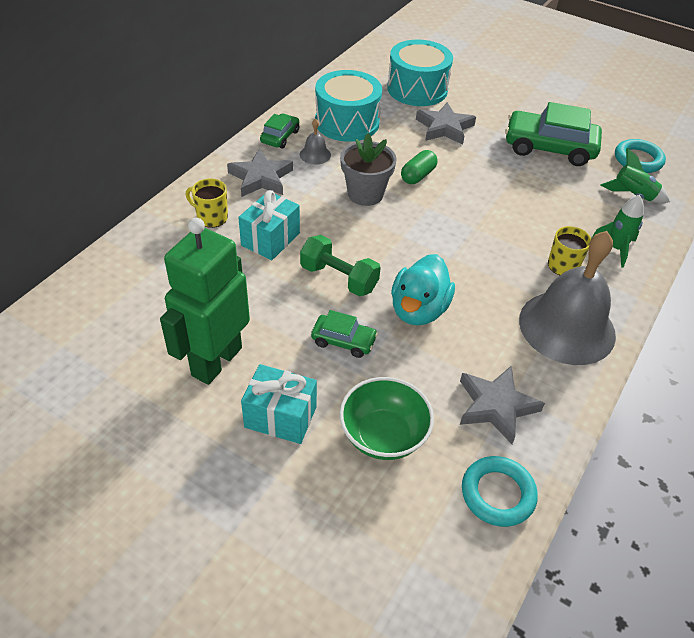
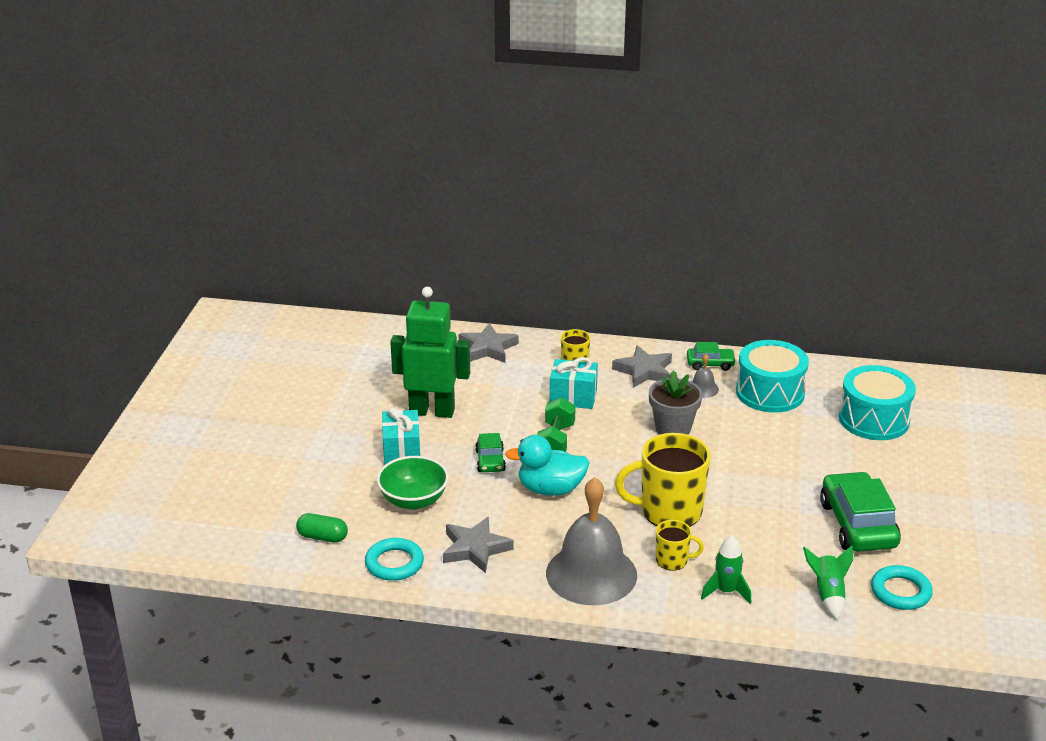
camera: 70 degrees right, 15 degrees down
(418, 176) = (727, 451): green capsule -> green capsule (322, 537)
(444, 128) = (822, 450): grey star -> grey star (488, 348)
(490, 241) = (669, 511): none -> yellow mug

